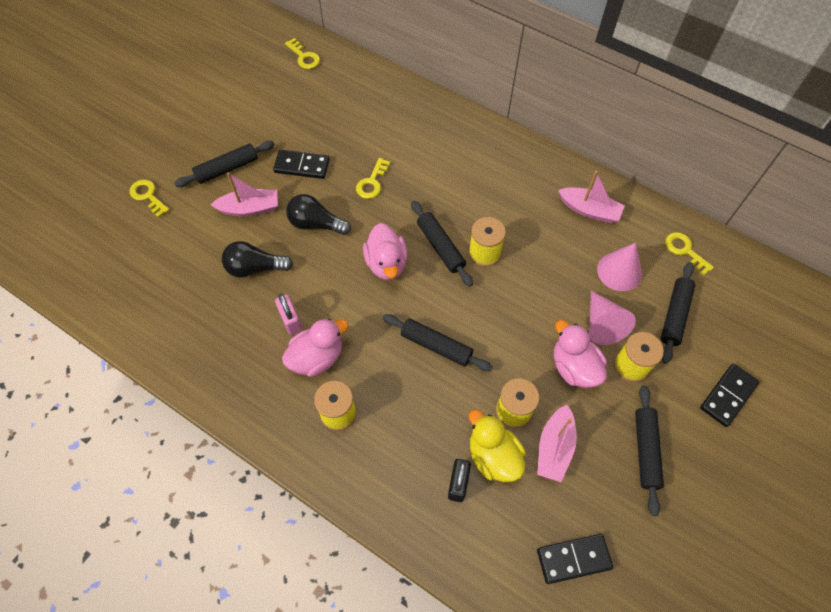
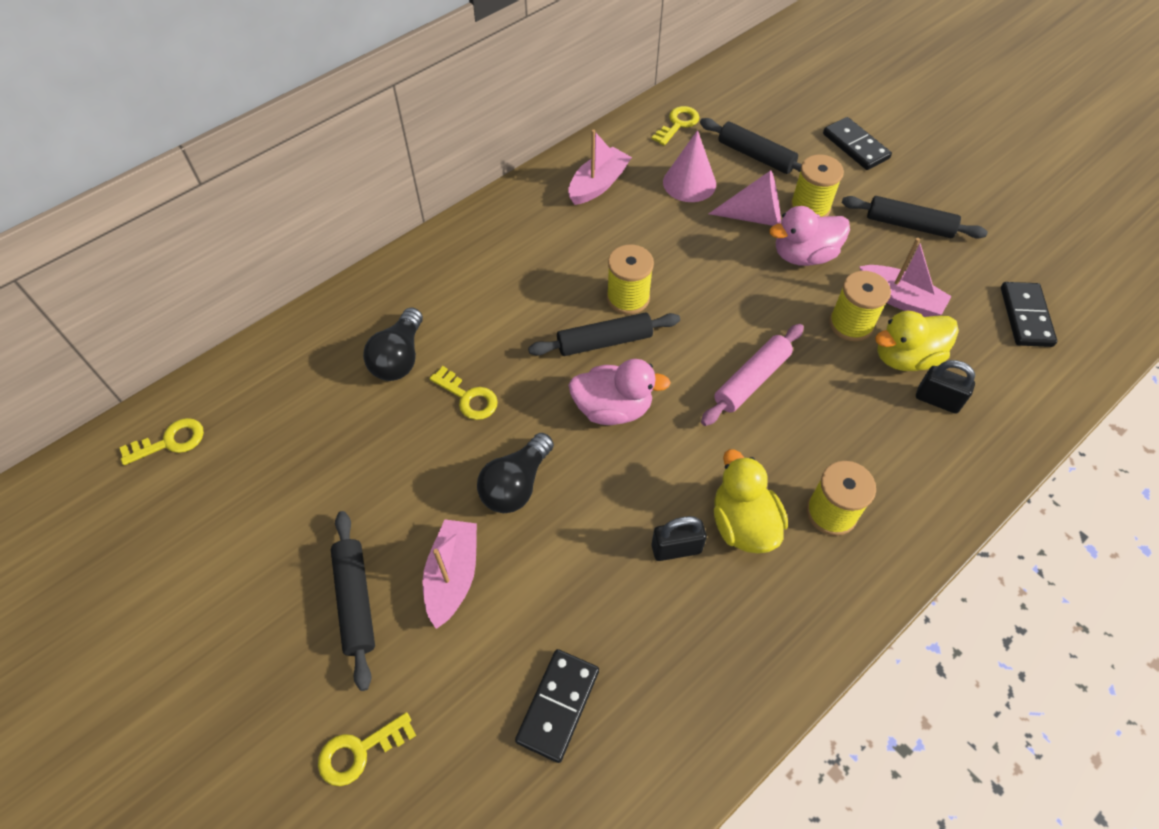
camera: 75 degrees left, 5 degrees down
(255, 268) = (569, 585): black light bulb -> black light bulb (399, 357)
(291, 321) = (676, 548): pink padlock -> black padlock
(302, 166) = (399, 485): black domino -> black domino (558, 706)
(317, 357) = (743, 524): pink duck -> yellow duck
(436, 346) = (752, 380): black rolling pin -> pink rolling pin
(684, 251) = (678, 124): yellow key -> yellow key turned 150 degrees clockwise

